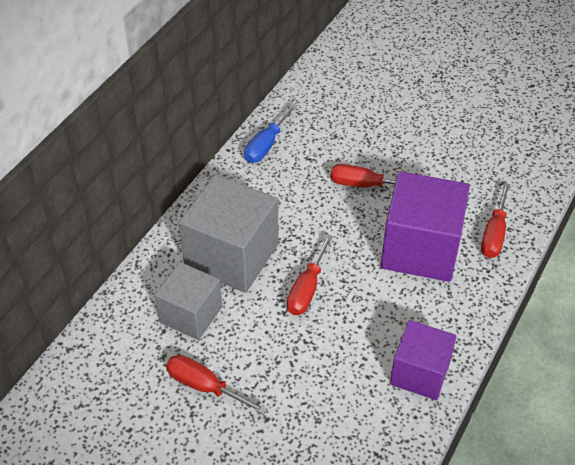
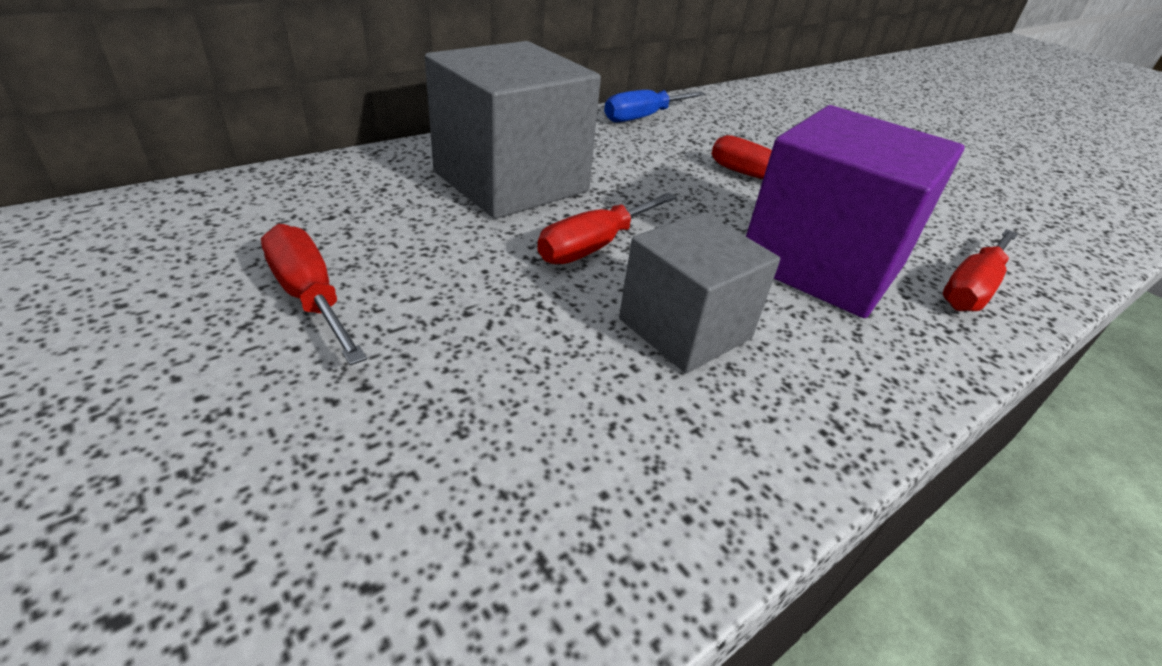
camera: 20 degrees right, 10 degrees down
(191, 314) = (389, 213): grey cube -> grey cube (685, 329)
(420, 373) = (740, 435): purple cube -> none

